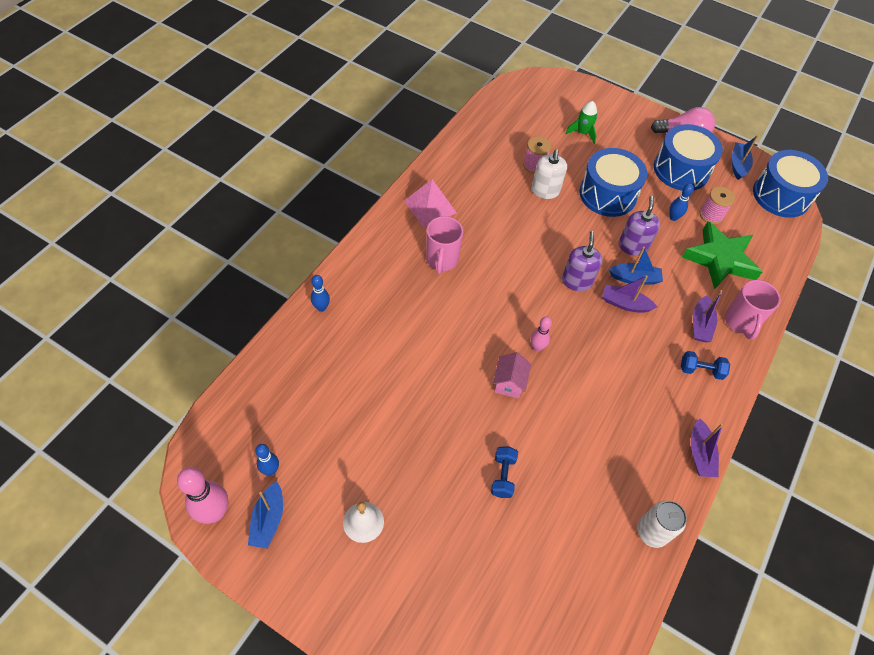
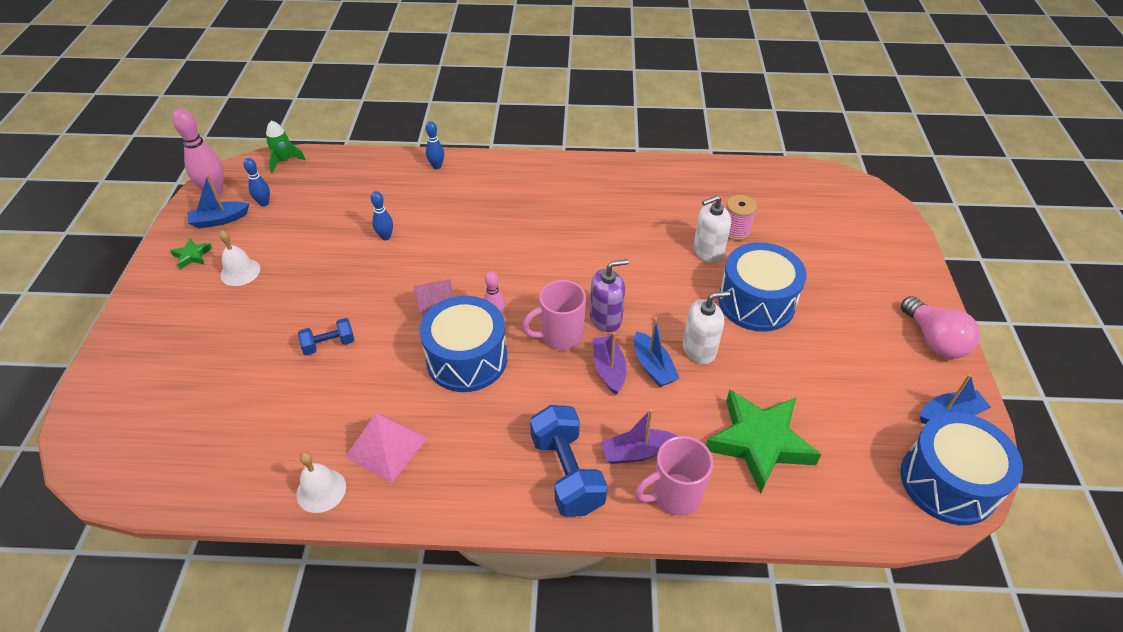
camera: 65 degrees right, 10 degrees down
(309, 561) = (192, 256): none -> green star
(430, 206) = (605, 182): pink pyramid -> pink pyramid (386, 447)
(442, 260) = (548, 214): pink mug -> pink mug (560, 336)
(582, 133) = (827, 251): green rocket -> green rocket (284, 161)
(632, 246) = (699, 349): purple soap dispenser -> white soap dispenser
(652, 532) = (321, 490): white can -> white bell
(673, 217) = (782, 373): blue bowling pin -> blue bowling pin (385, 237)
(681, 170) = (870, 357): blue drum -> blue drum (467, 359)
(700, 454) = (446, 507): purple boat -> none
(701, 370) = (567, 473): blue dumbbell -> blue dumbbell, size x1.79
(711, 215) = (825, 411): pink spool -> none

